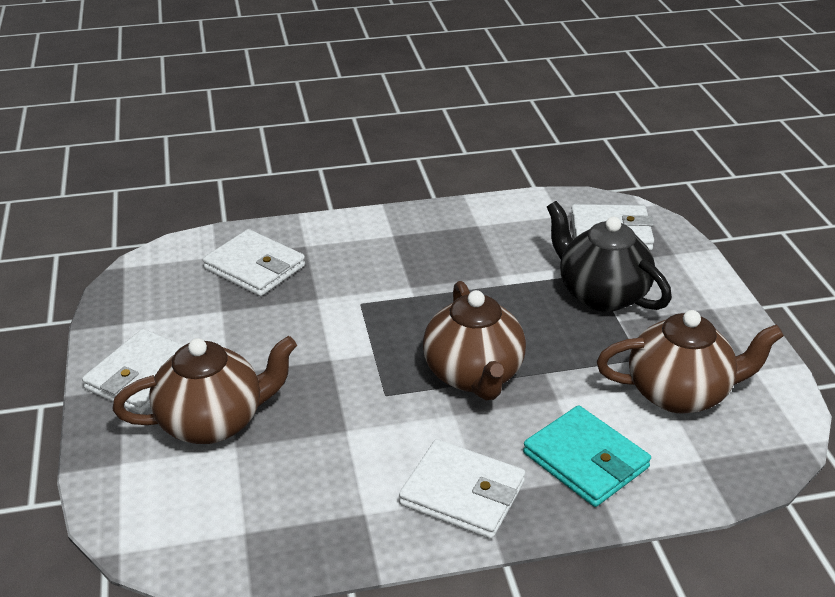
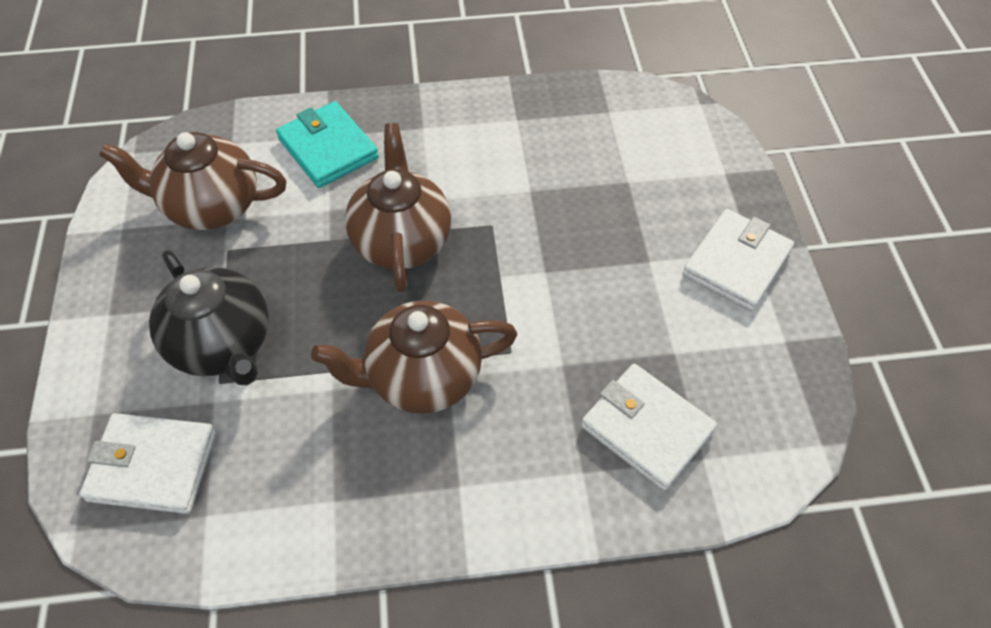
camera: 175 degrees left, 20 degrees up
(213, 422) = (653, 206): brown teapot -> brown teapot (422, 377)
(462, 493) = (437, 128): white wallet -> none

